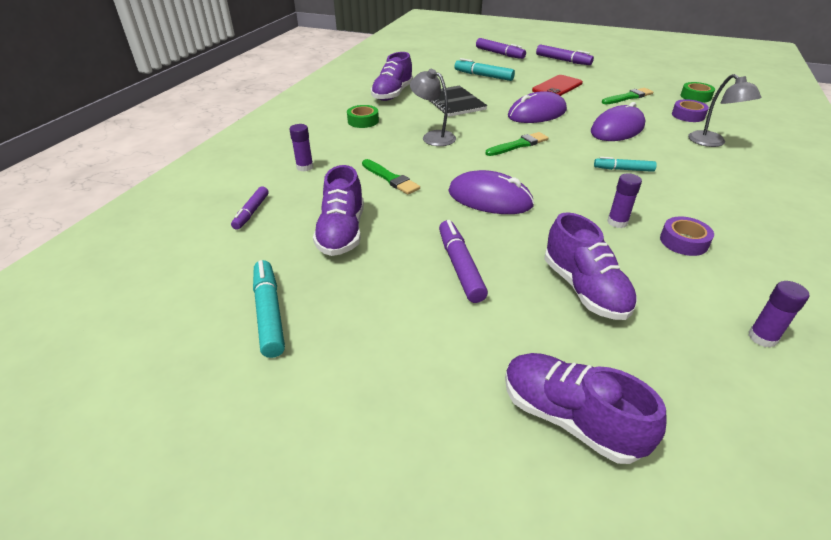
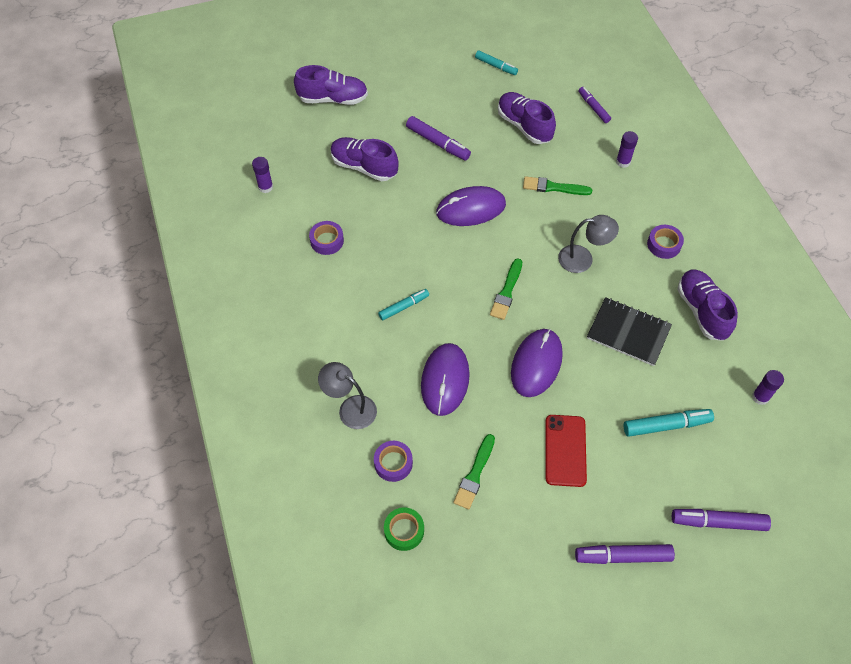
camera: 140 degrees right, 20 degrees up
(269, 314) = (495, 66): turquoise marker -> turquoise marker, size x0.66
(363, 121) = (664, 244): green tape -> purple tape
(617, 222) = (375, 235): purple glue stick -> purple glue stick (760, 397)

